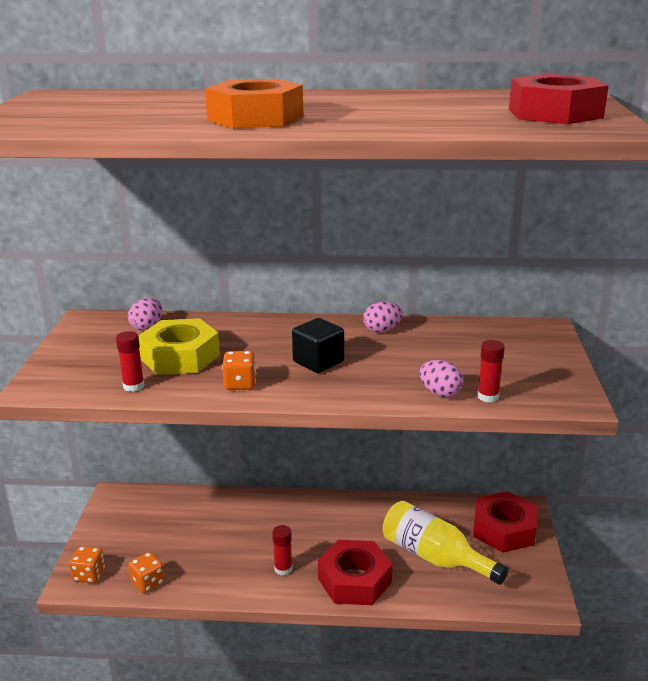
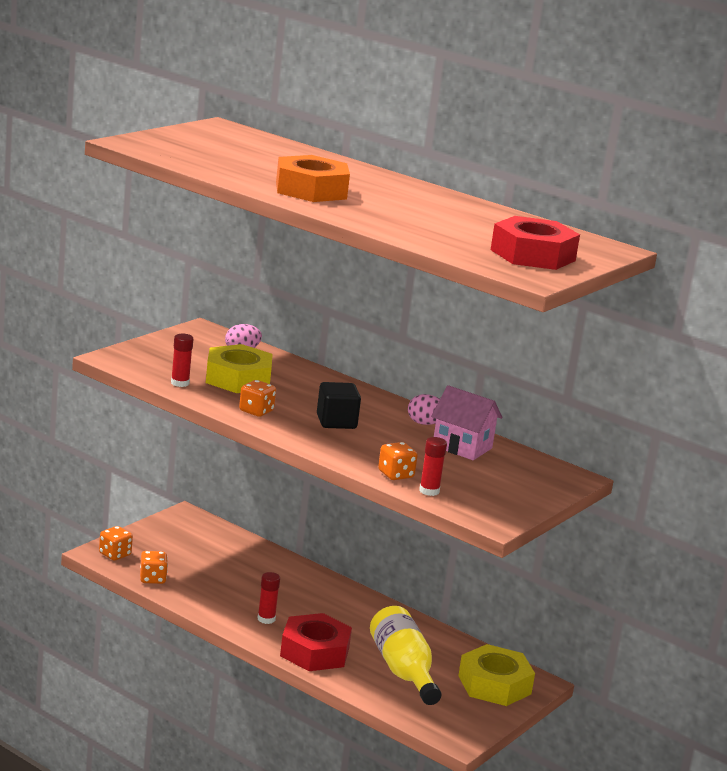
camera: 30 degrees right, 5 degrees down
(439, 339) = (462, 447): none -> pink house
(440, 393) = (396, 474): pink egg -> orange dice
(504, 529) = (494, 685): red nut -> yellow nut

